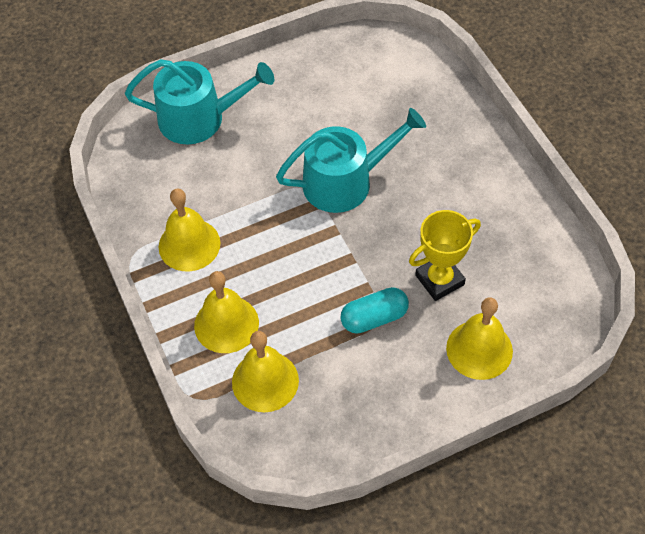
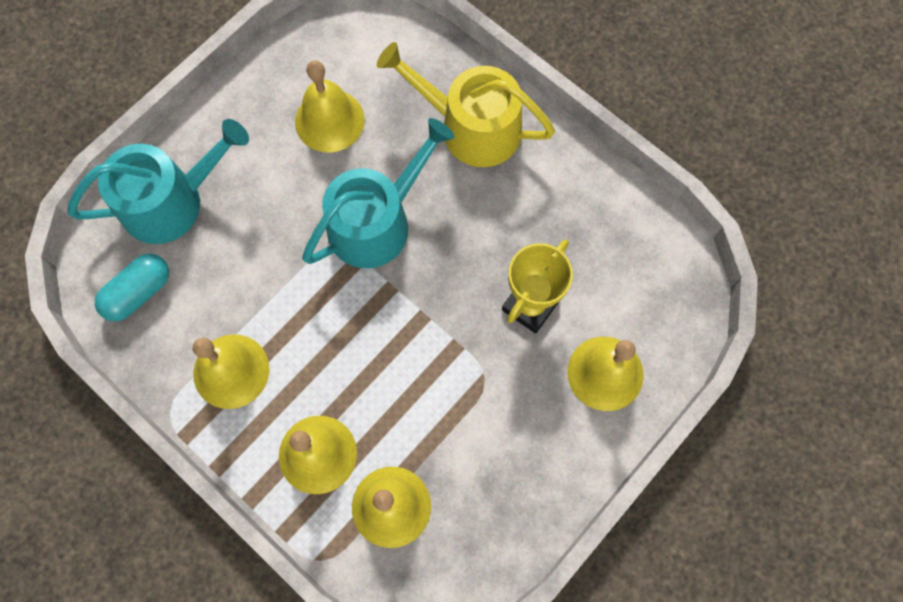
camera: 25 degrees left, 15 degrees up
(341, 102) = (329, 120): none -> yellow bell
(374, 318) = (478, 380): turquoise capsule -> turquoise capsule (139, 292)
(449, 141) = (471, 127): none -> yellow watering can

